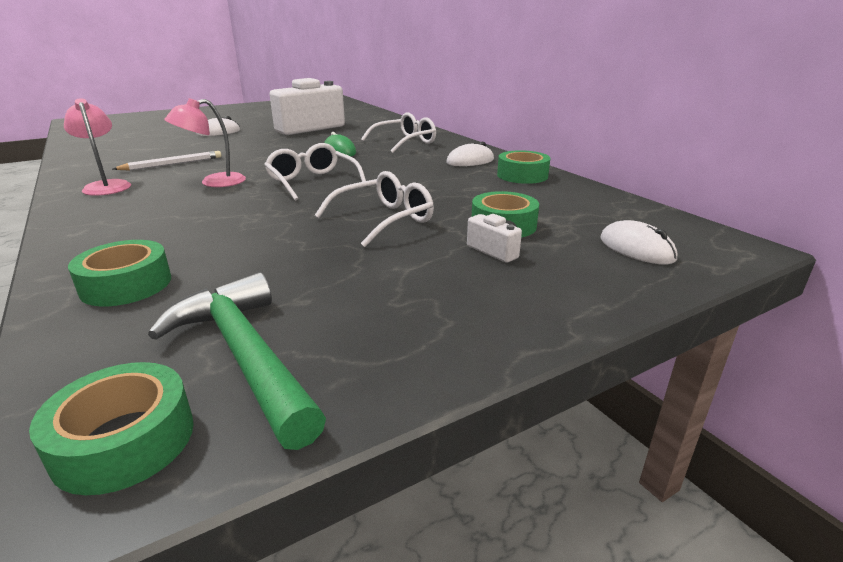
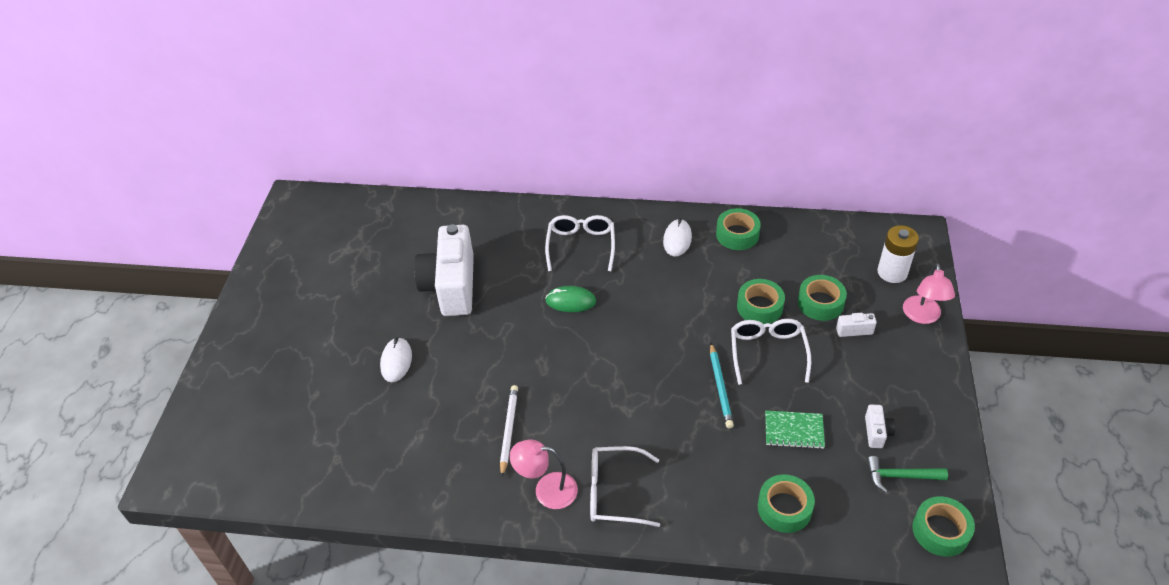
camera: 50 degrees left, 20 degrees up
(214, 182) = (599, 416): pink lamp -> pink lamp (922, 316)
(245, 356) = (900, 476): green hammer -> green hammer, size x0.59
(272, 259) = (794, 431): none -> green notebook
(302, 212) = (720, 387): none -> turquoise pencil
(312, 182) = (651, 355): white glasses -> white glasses (614, 492)
(325, 312) = (877, 432): none -> white camera
(444, 202) = (759, 307): none -> green tape
(636, 249) = (892, 272): white mouse -> white battery

